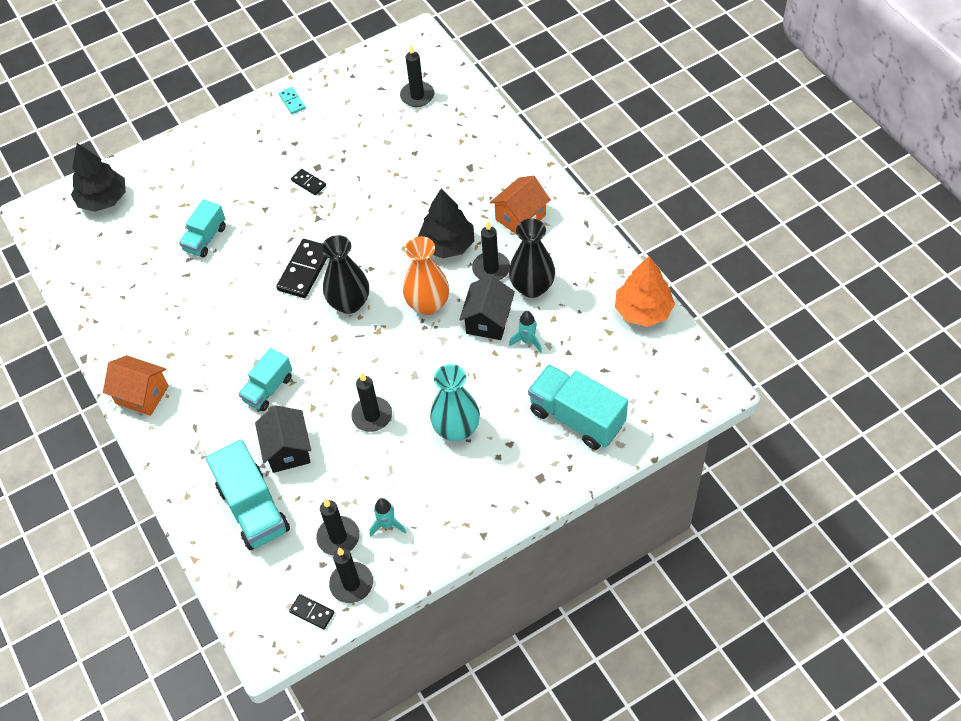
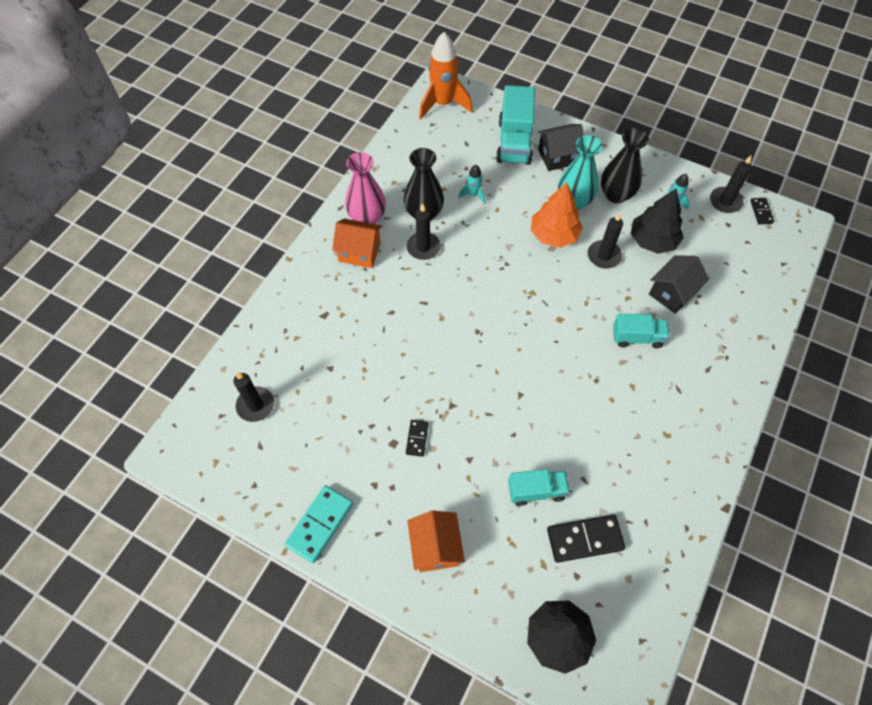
camera: 125 degrees left, 5 degrees up
(142, 395) = (716, 429): orange house -> orange house (435, 547)
(253, 509) = (730, 287): turquoise truck -> none
(292, 102) = (320, 524): turquoise domino -> turquoise domino, size x1.83
(304, 270) = (513, 381): black domino -> black domino (585, 539)
(338, 537) = (704, 225): black candle -> none
(349, 303) = (521, 327): black vase -> black vase (616, 194)
(428, 304) = (484, 272): orange vase -> none
(447, 245) = (418, 288): black tree -> black tree (652, 240)
(488, 321) = (472, 226): black house -> black house (558, 157)
(558, 239) = (367, 218): none -> pink vase
(643, 311) = (402, 142): orange tree -> orange tree (554, 235)
(680, 376) = (443, 104): none -> orange rocket

